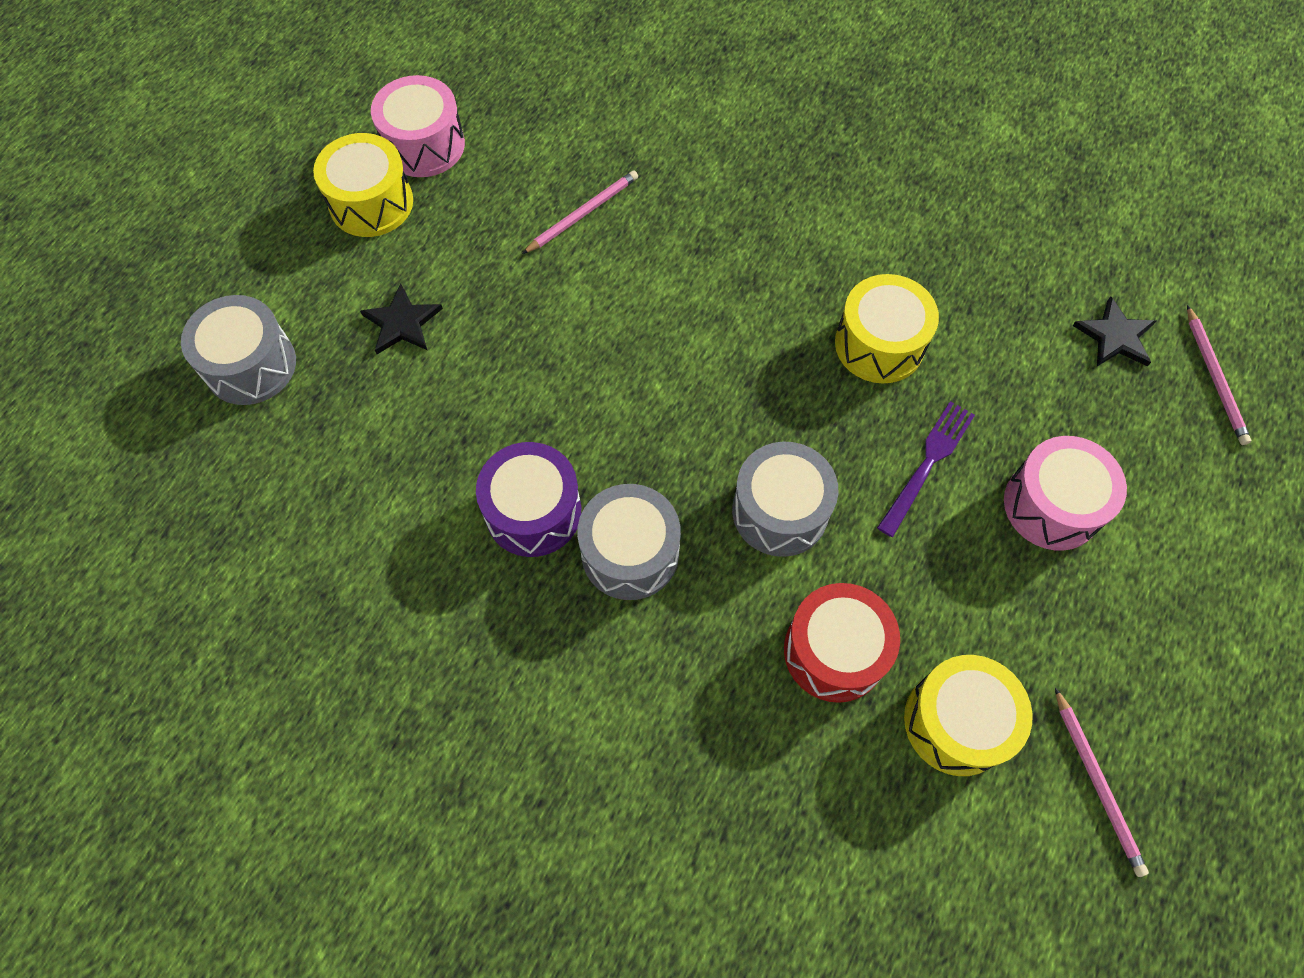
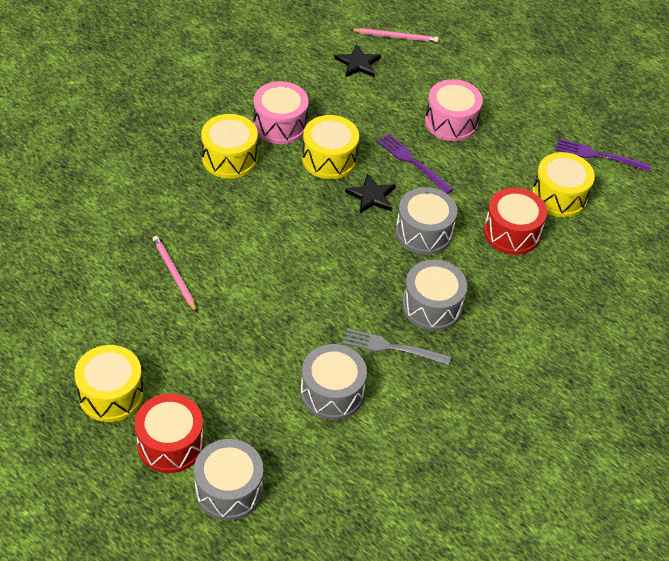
camera: 80 degrees left, 15 degrees down
(309, 284) = (170, 444): none -> red drum
(402, 323) = (226, 392): black star -> black star (371, 196)
(424, 145) = (70, 353): pink drum -> pink drum (280, 124)
(431, 449) = (332, 393): none -> grey drum
(533, 511) = (392, 347): purple drum -> grey fork
(821, 219) = (229, 158): none -> yellow drum
(1097, 783) = (598, 155): pink pencil -> purple fork

